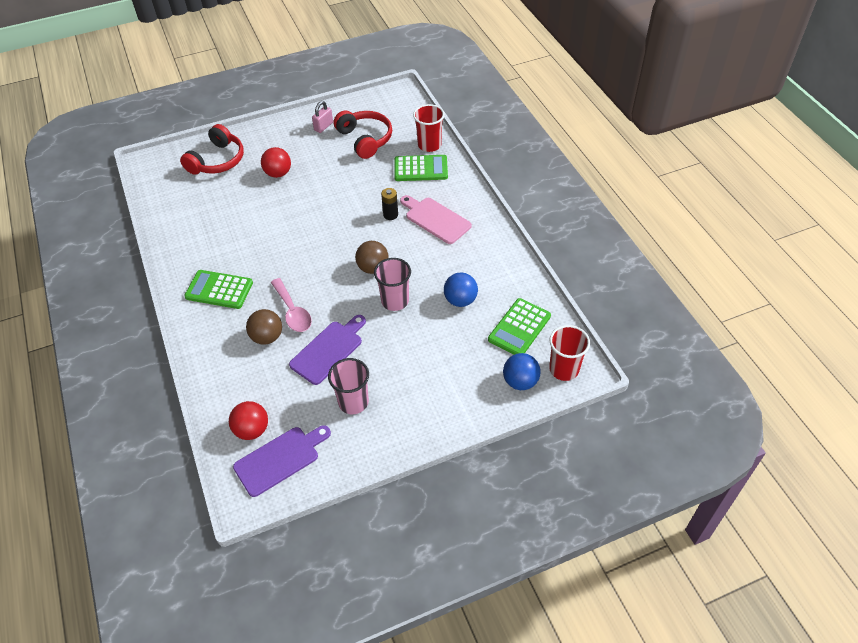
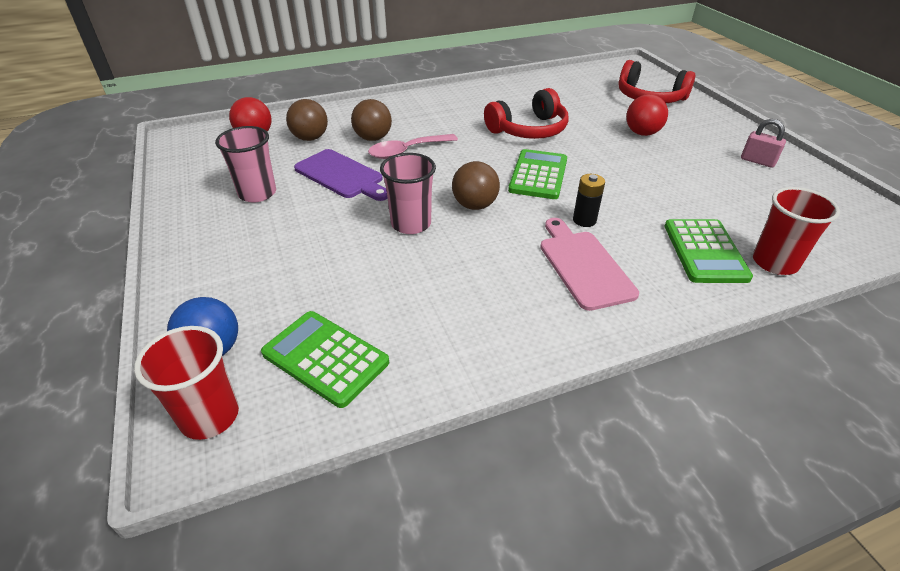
camera: 90 degrees right, 10 degrees down
(219, 290) = (445, 110): green calculator -> green calculator (538, 175)
(261, 384) = (310, 138): none -> brown ball
(280, 459) = (210, 152): purple cutting board -> none
(365, 139) = (749, 196): red headphones -> red headphones (528, 130)
(436, 219) = (584, 266): pink cutting board -> pink cutting board turned 60 degrees counterclockwise
(460, 300) = (401, 288): blue ball -> none

